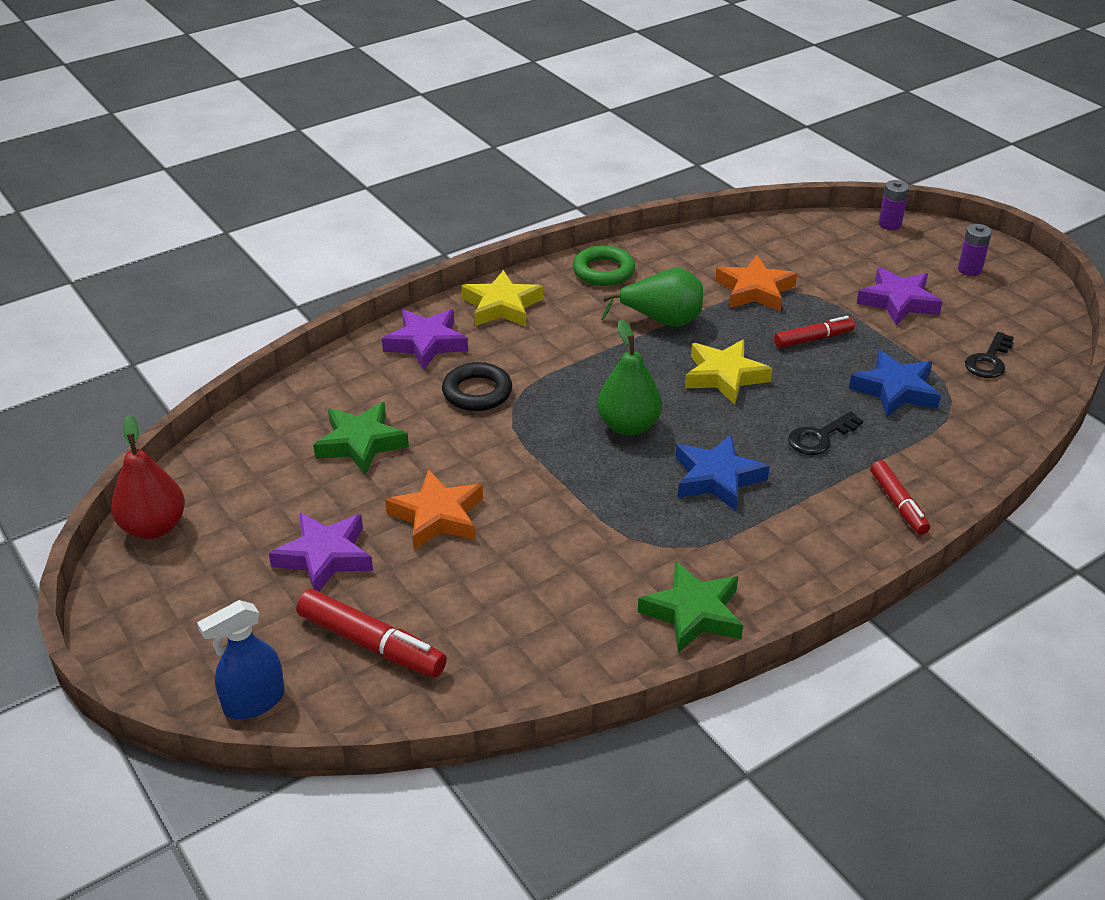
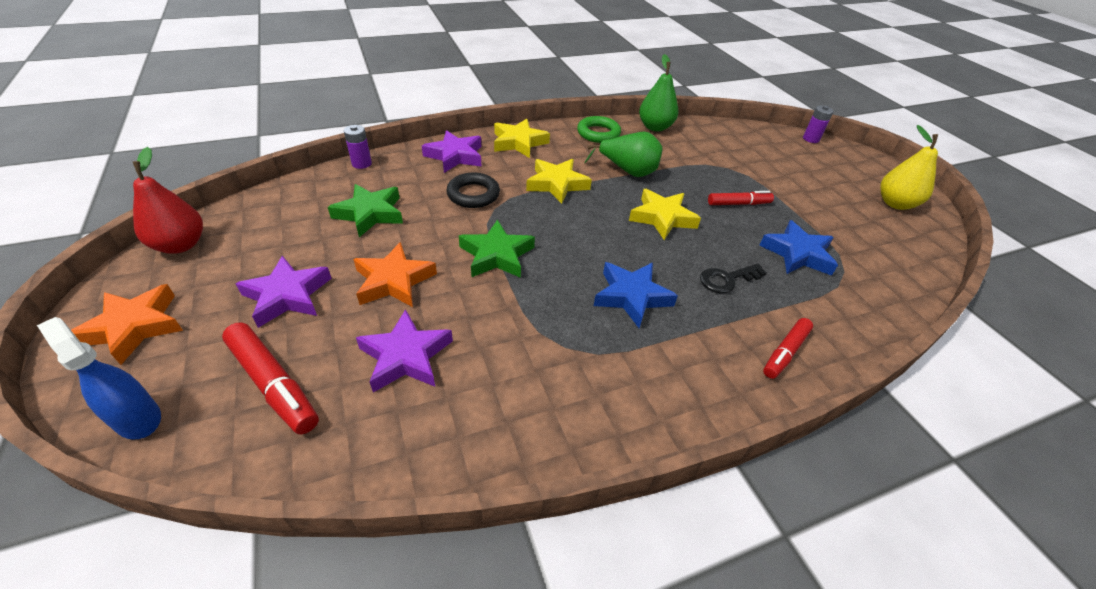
camera: 10 degrees right, 5 degrees up
(253, 702) = (137, 418): blue spray bottle -> blue spray bottle turned 60 degrees clockwise
(577, 357) = (557, 184): none -> yellow star
(628, 426) = (575, 240): green pear -> green pear (655, 127)
(693, 613) = (569, 420): green star -> green star (496, 255)
(755, 290) = (702, 163): orange star -> orange star (134, 327)
(898, 302) = (809, 190): purple star -> purple star (405, 356)
(898, 504) = (785, 352): red marker -> red marker turned 45 degrees clockwise
(969, 269) = (868, 178): purple battery -> purple battery (361, 163)
(989, 361) = (878, 245): black key -> none
(1005, 300) = (895, 204): none -> yellow pear

